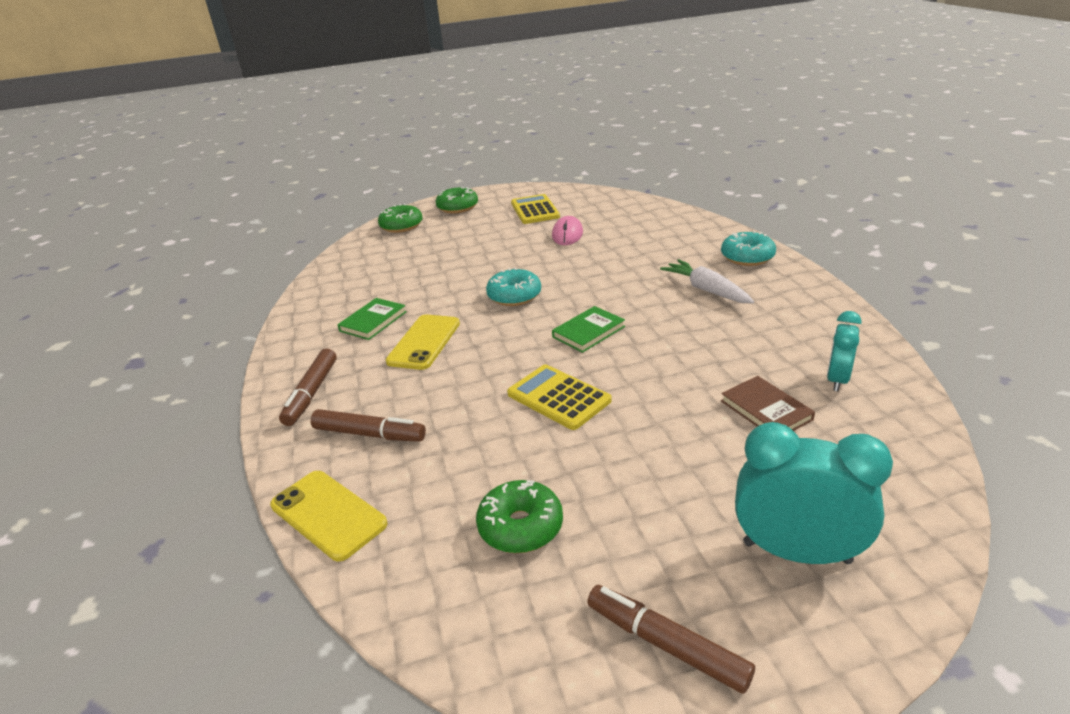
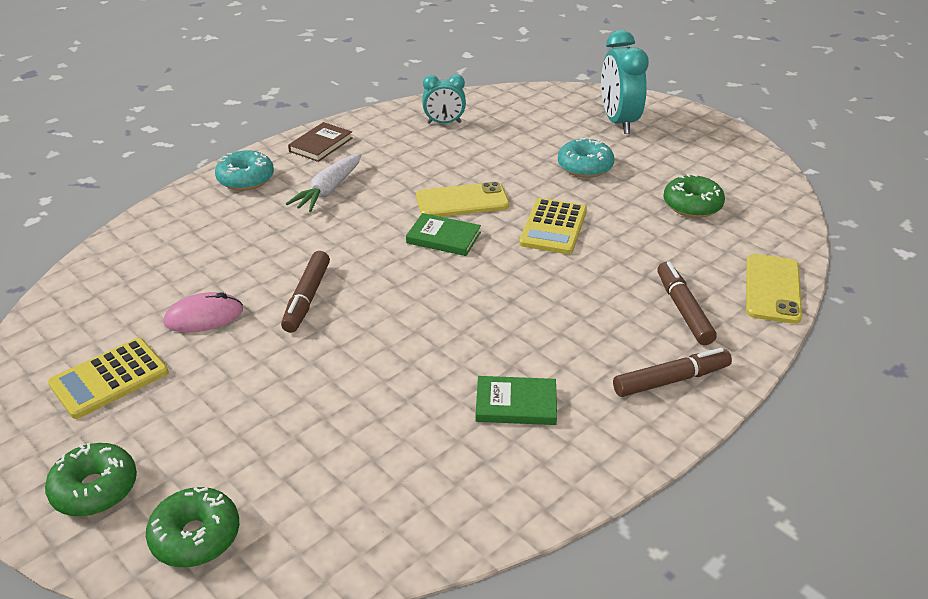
camera: 120 degrees left, 5 degrees up
(424, 342) = (529, 338): yellow phone -> yellow phone (462, 201)
(514, 296) = (396, 307): turquoise donut -> turquoise donut (585, 167)
(666, 644) = (712, 146): brown marker -> brown marker (307, 298)
(766, 410) = (500, 142): brown book -> brown book (321, 145)

